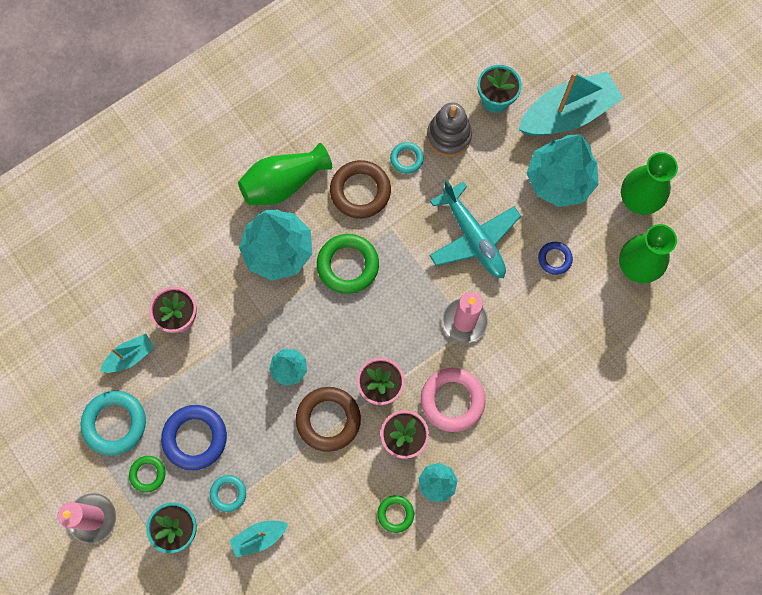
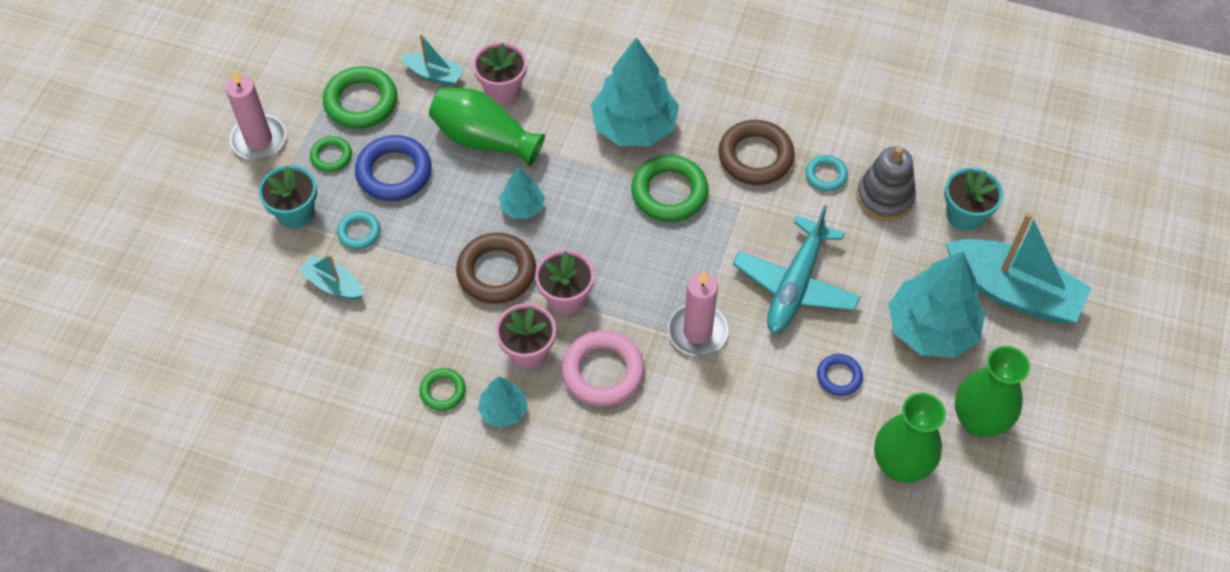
camera: 55 degrees right, 15 degrees down
(115, 423) = (361, 102): turquoise ring -> green ring
(284, 183) = (706, 89): green vase -> green vase (484, 139)

